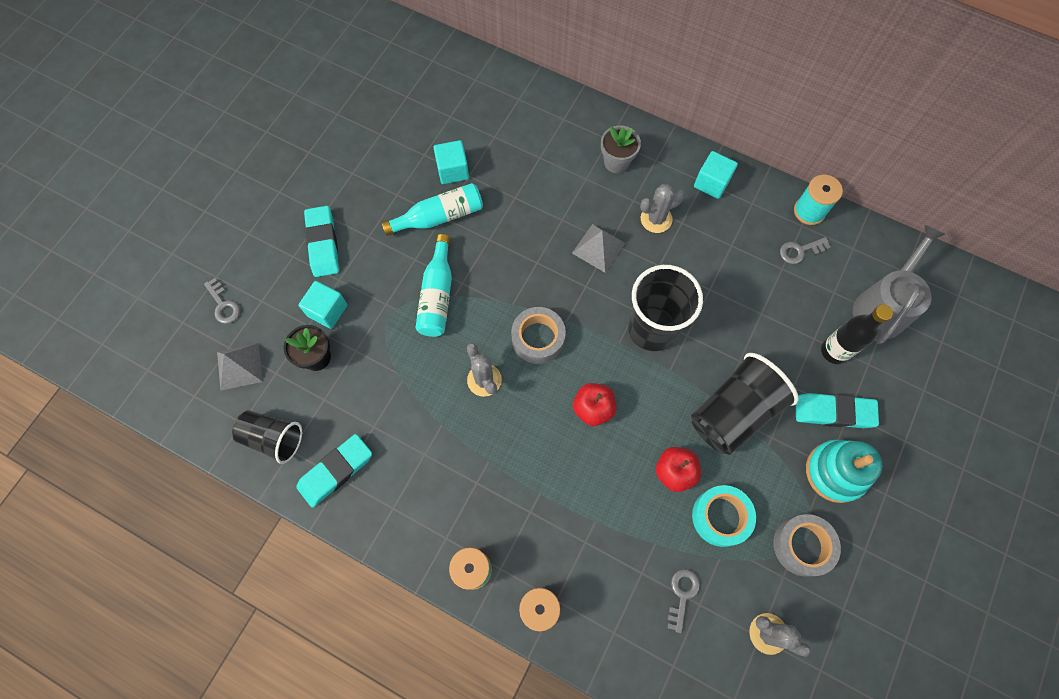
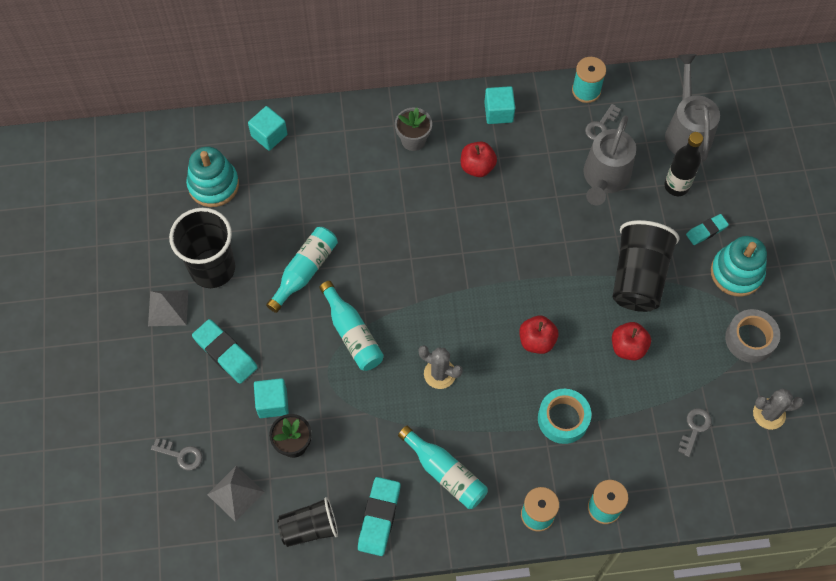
camera: 35 degrees left, 5 degrees down
(421, 100) = (213, 185): none -> turquoise stacking toy
(421, 472) = (445, 473): none -> turquoise bottle
(453, 170) = (286, 227): turquoise cube -> turquoise cube (269, 135)
(538, 338) = (456, 316): grey tape -> none
(598, 248) = (450, 217): grey pyramid -> grey pyramid (168, 308)
(652, 328) = (536, 253): black cup -> black cup (212, 268)
(656, 219) = (477, 167): grey cactus -> red apple
(682, 595) = (695, 428): grey key -> grey key turned 45 degrees clockwise
(720, 517) = (682, 357): turquoise tape -> turquoise tape (563, 419)
(768, 301) = (605, 178): none -> grey watering can
(833, 412) = (706, 231): turquoise eraser -> turquoise eraser, size x0.61

